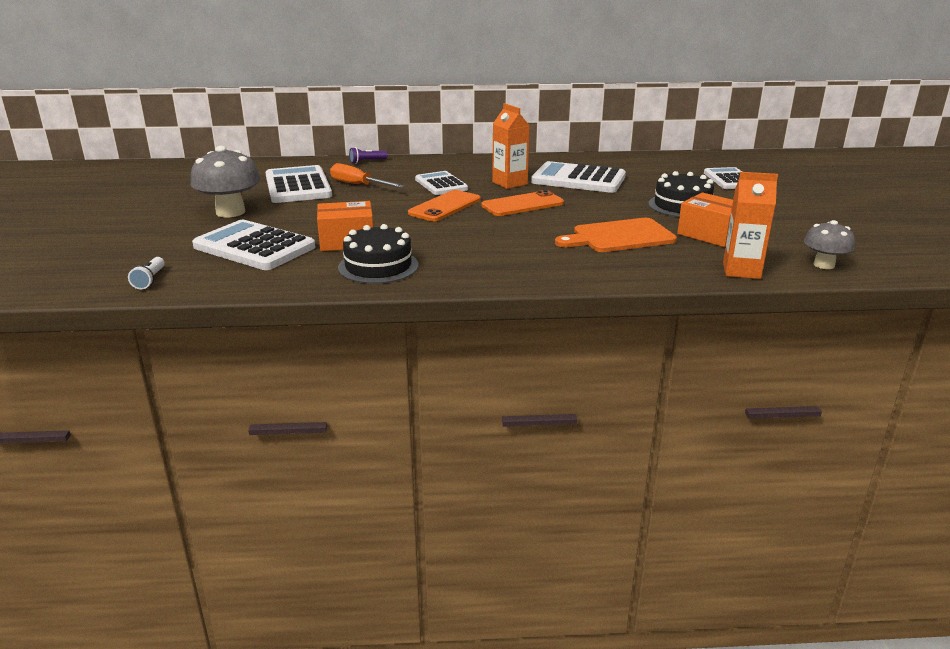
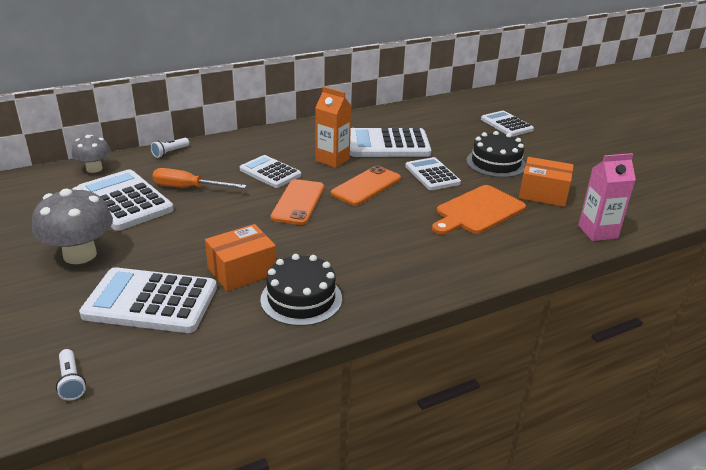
camera: 25 degrees left, 5 degrees up
(367, 161) = (170, 152): purple flashlight -> white flashlight
(600, 205) = (432, 175): none -> white calculator
(741, 271) = (597, 232): orange carton -> pink carton
(824, 265) = (646, 212): grey mushroom -> grey mushroom (94, 169)

